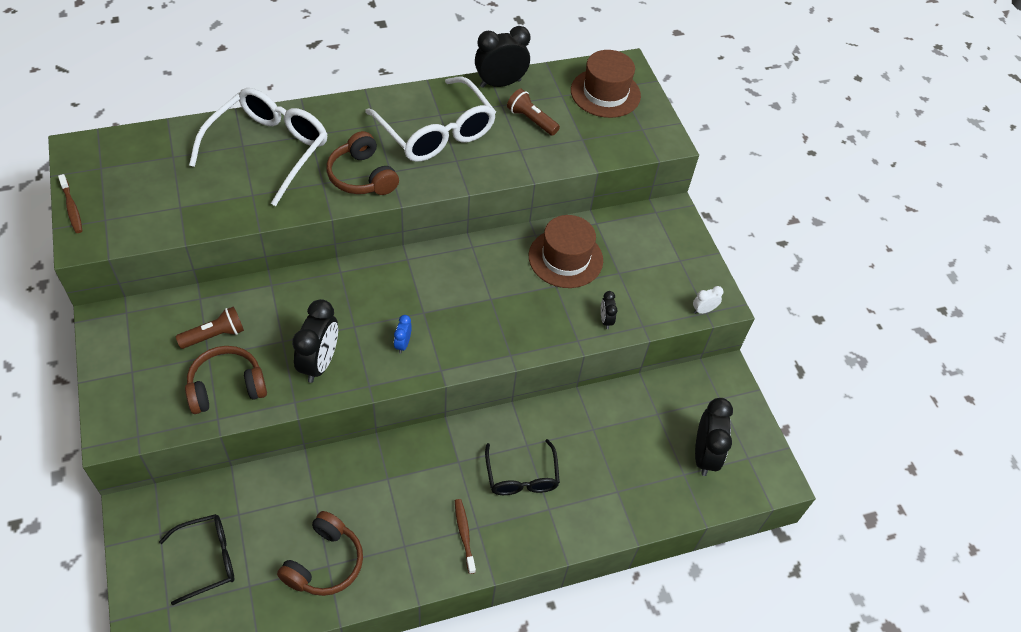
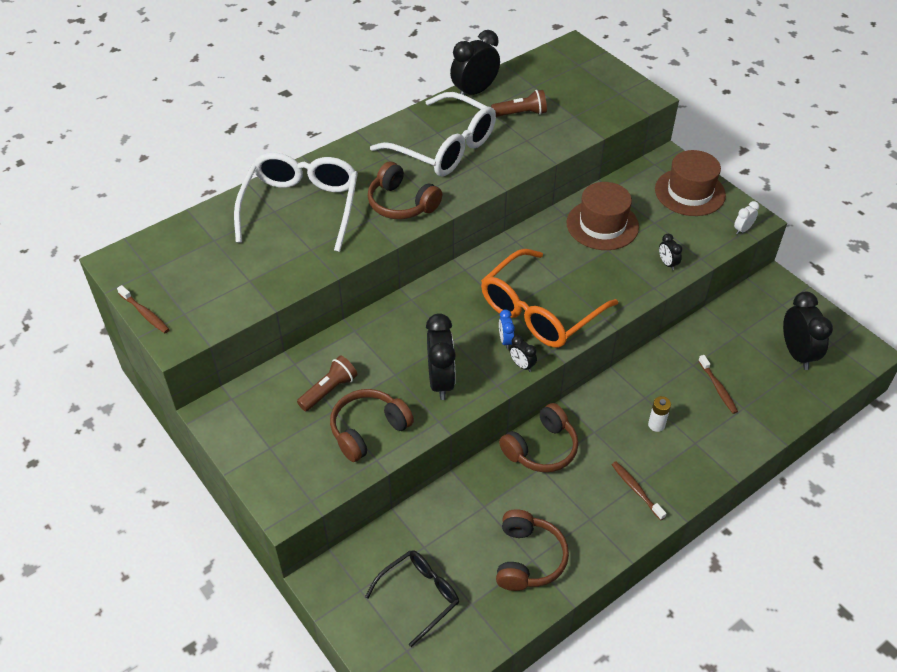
camera: 15 degrees left, 5 degrees down
(399, 459) = (541, 448): none -> brown headphones
(403, 374) = (522, 365): none -> black clock
(452, 326) = (539, 311): none -> orange glasses
(521, 477) = (656, 425): black glasses -> white battery
(531, 120) = (521, 113): brown flashlight -> brown flashlight turned 150 degrees clockwise
(603, 462) = (718, 388): none -> brown toothbrush
(605, 93) = (570, 73): brown hat -> brown hat (690, 192)

